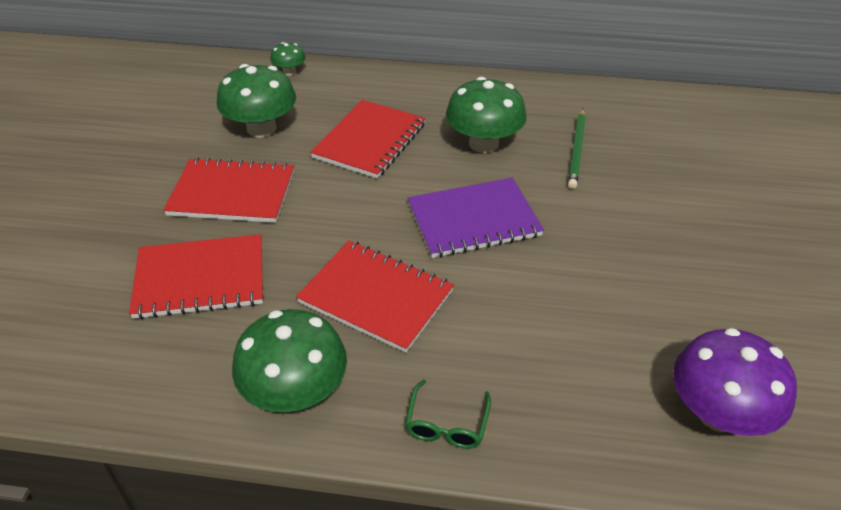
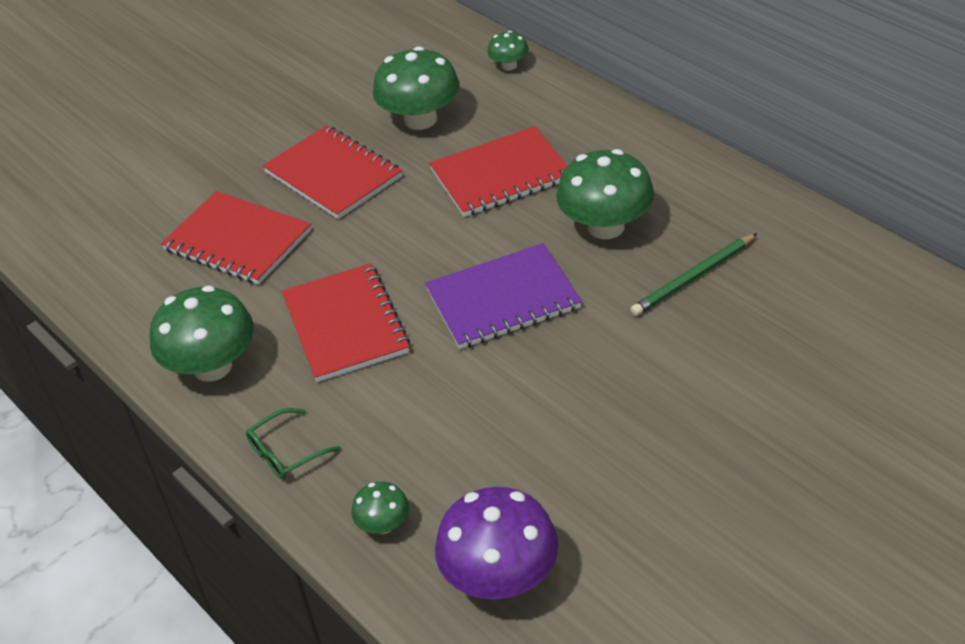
camera: 45 degrees right, 0 degrees up
(473, 220) = (503, 299): purple notebook -> purple notebook turned 45 degrees counterclockwise
(592, 431) = (383, 525): none -> green mushroom

